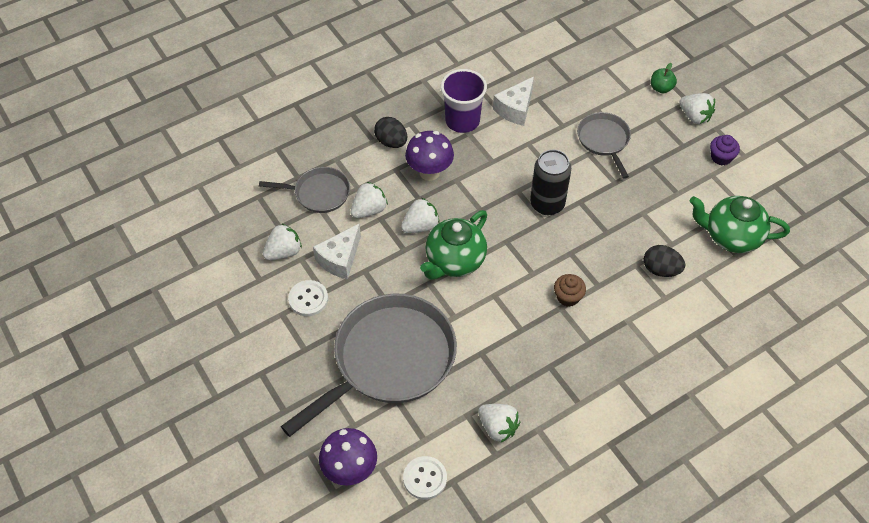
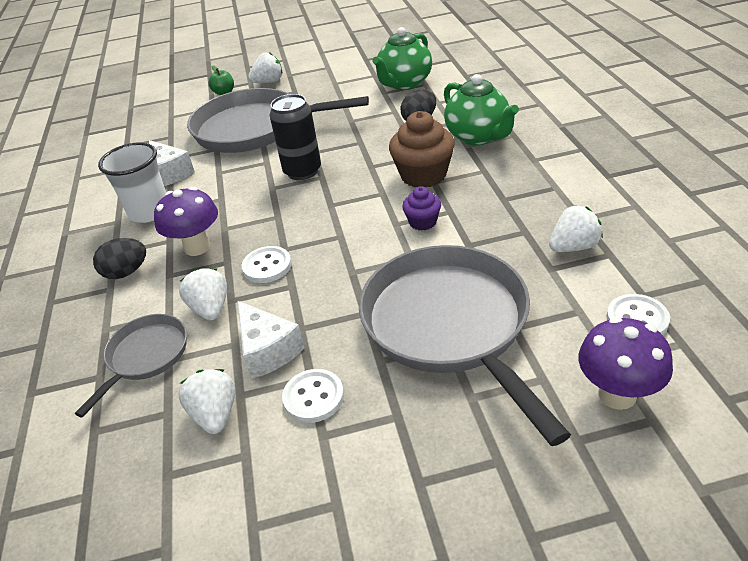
camera: 65 degrees left, 15 degrees down
(420, 226) = (267, 266): white strawberry -> white button
(454, 261) = (334, 246): green teapot -> green teapot (478, 136)
(462, 121) = (149, 212): purple cup -> white cup
(568, 297) = (423, 175): brown cupcake -> brown cupcake, size x1.83
(604, 140) = (254, 128): grey pan -> grey pan, size x1.99
(721, 157) = (321, 76): purple cupcake -> purple cupcake (422, 222)

